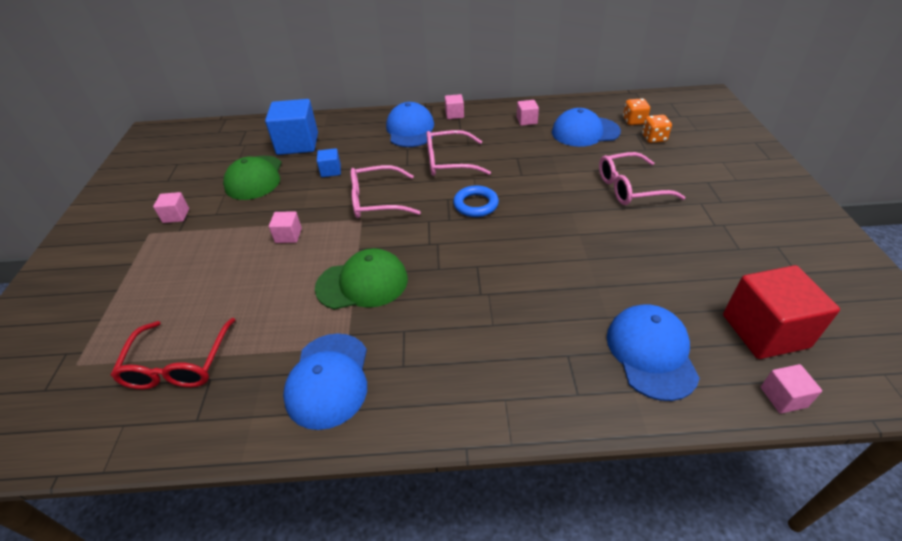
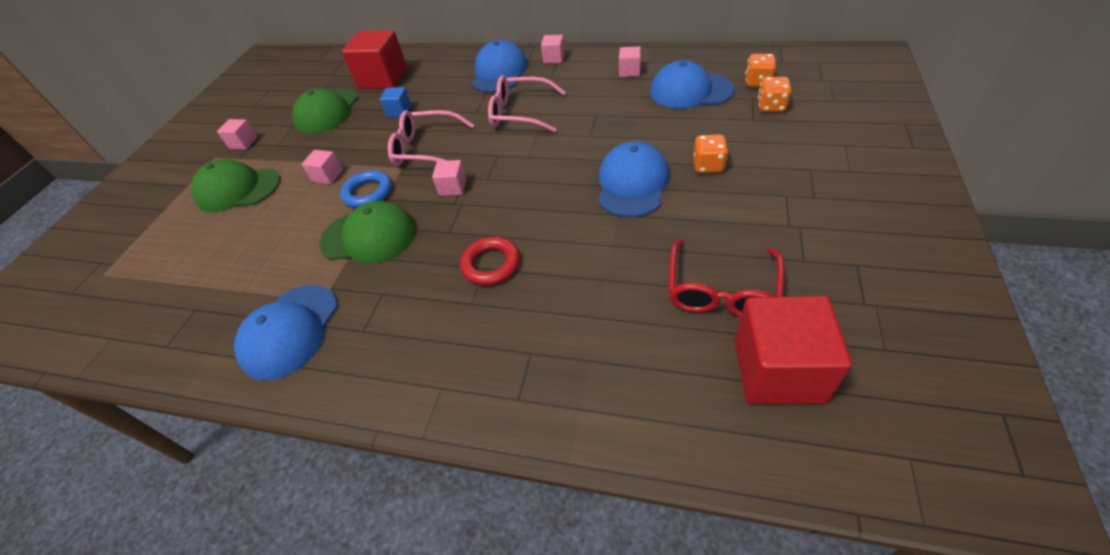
camera: 20 degrees right, 5 degrees up
(179, 364) = (177, 289): red glasses -> red glasses (721, 290)
(195, 260) = (238, 189): none -> green cap
(297, 144) = (383, 78): blue cube -> red cube
(476, 204) = (523, 165): blue ring -> blue ring (368, 193)
(493, 289) = (491, 264): none -> red ring
(630, 188) = (708, 166): pink glasses -> orange dice
(651, 353) = (624, 369): blue cap -> blue cap (632, 183)
(783, 397) = (754, 457): pink cube -> pink cube (453, 187)

